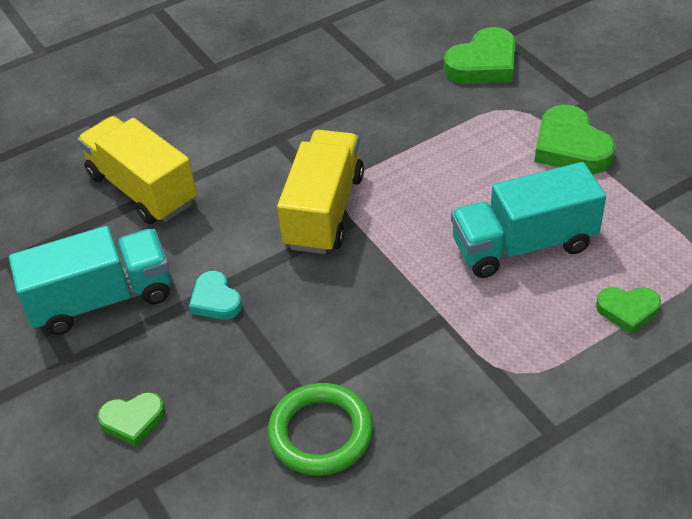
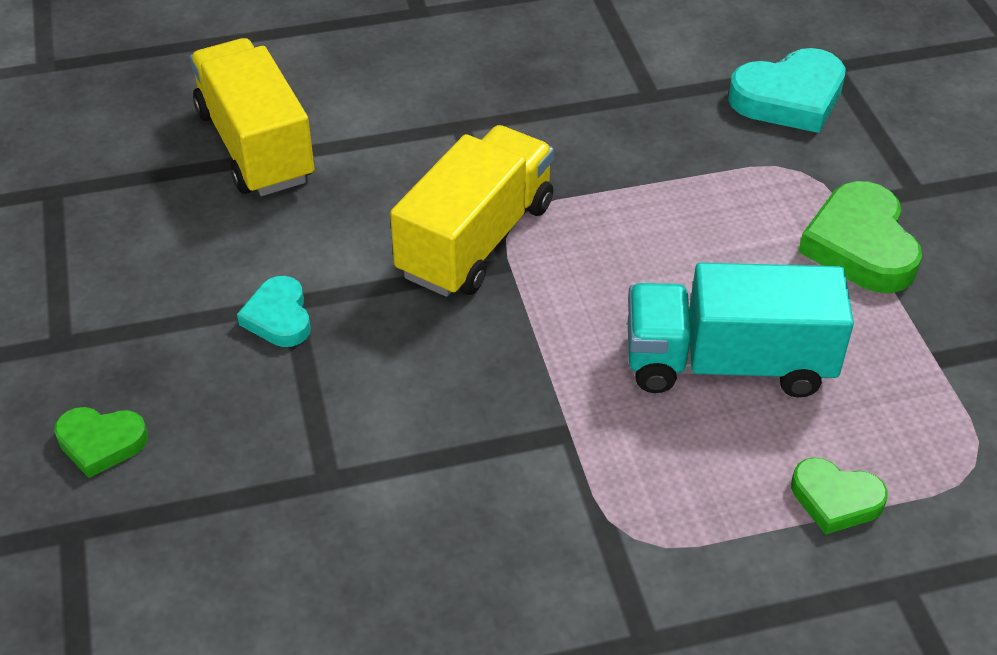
camera: 15 degrees right, 0 degrees up
(102, 299) = (138, 274): turquoise truck -> none
(321, 433) = (330, 536): green ring -> none
(483, 64) = (789, 98): green heart -> turquoise heart

